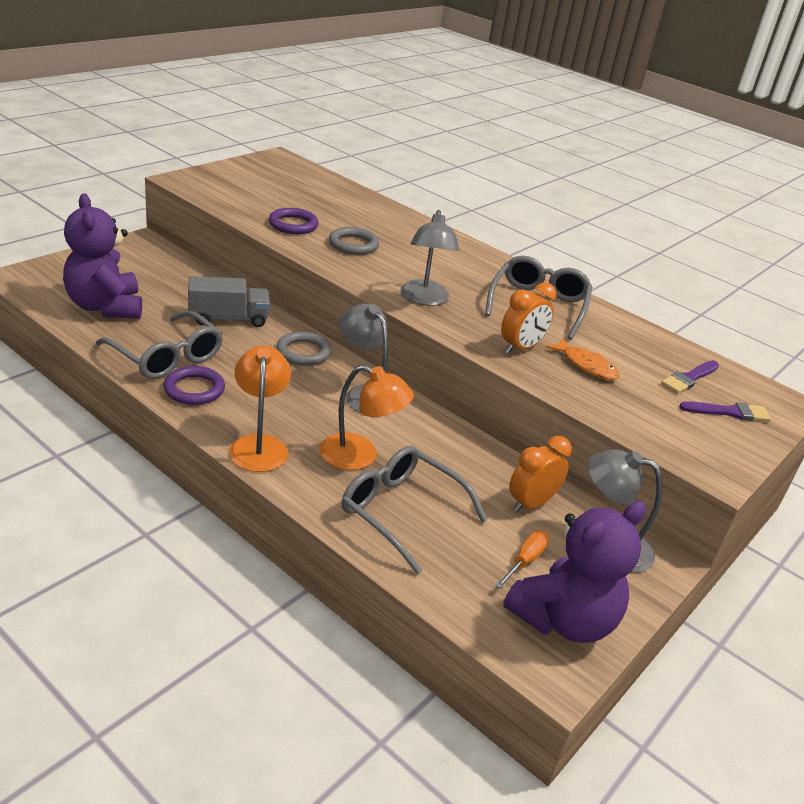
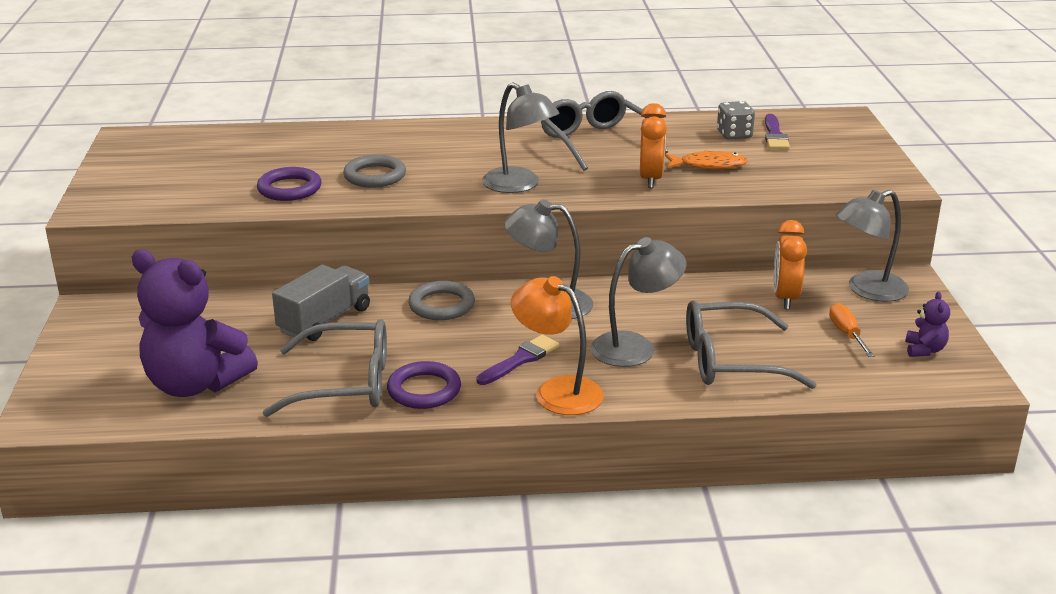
camera: 40 degrees left, 5 degrees down
(360, 456) = (635, 347): orange lamp -> grey lamp
(563, 620) = (924, 350): purple teddy bear -> purple teddy bear, size x0.42
(656, 359) = (734, 134): none -> grey dice
(729, 412) = (833, 143): purple brush -> purple brush (520, 360)

